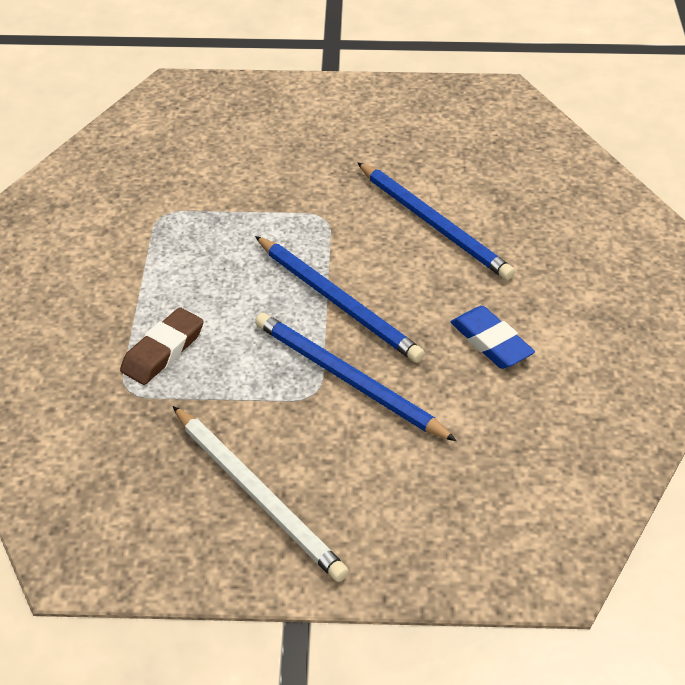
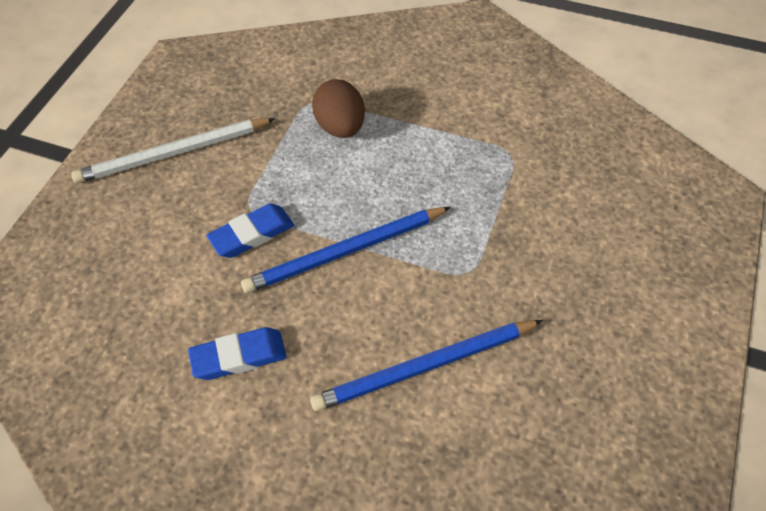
camera: 110 degrees right, 10 degrees up
(163, 351) = (340, 127): brown eraser -> brown egg
(348, 379) = (252, 234): blue pencil -> blue eraser

